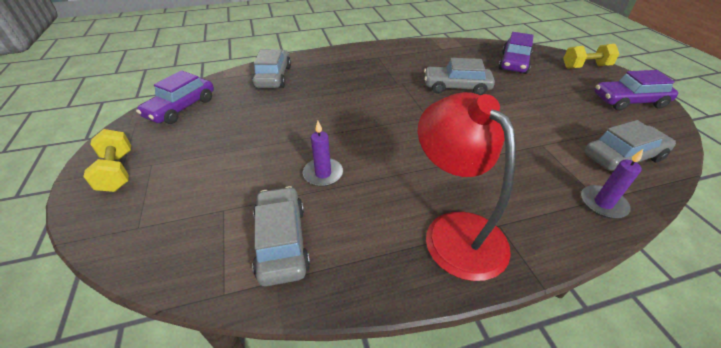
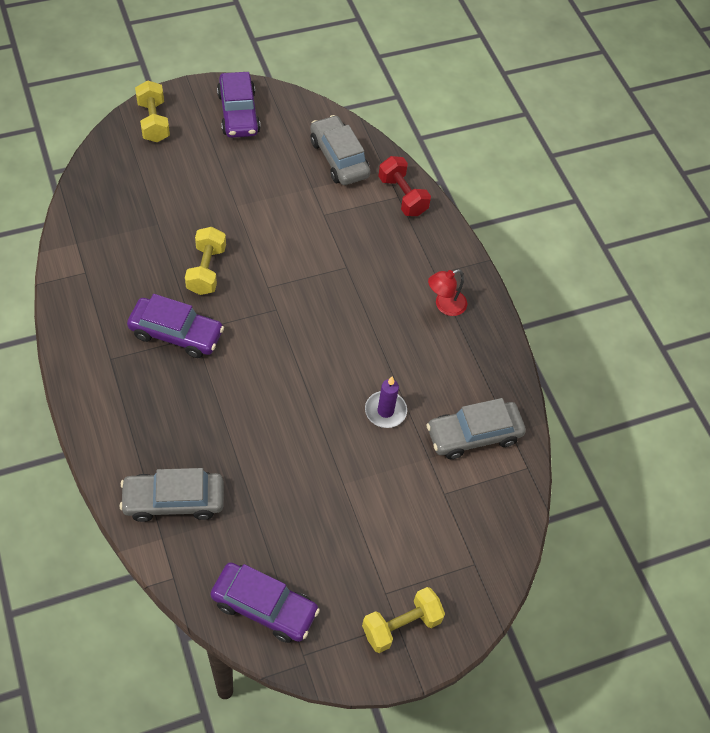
camera: 100 degrees left, 15 degrees up
(455, 230) = (445, 305): red lamp -> red lamp, size x0.47
(456, 87) = (206, 270): grey car -> yellow dumbbell
(514, 63) = (139, 194): purple car -> purple car (176, 333)
(603, 203) = (402, 196): purple candle -> red dumbbell

